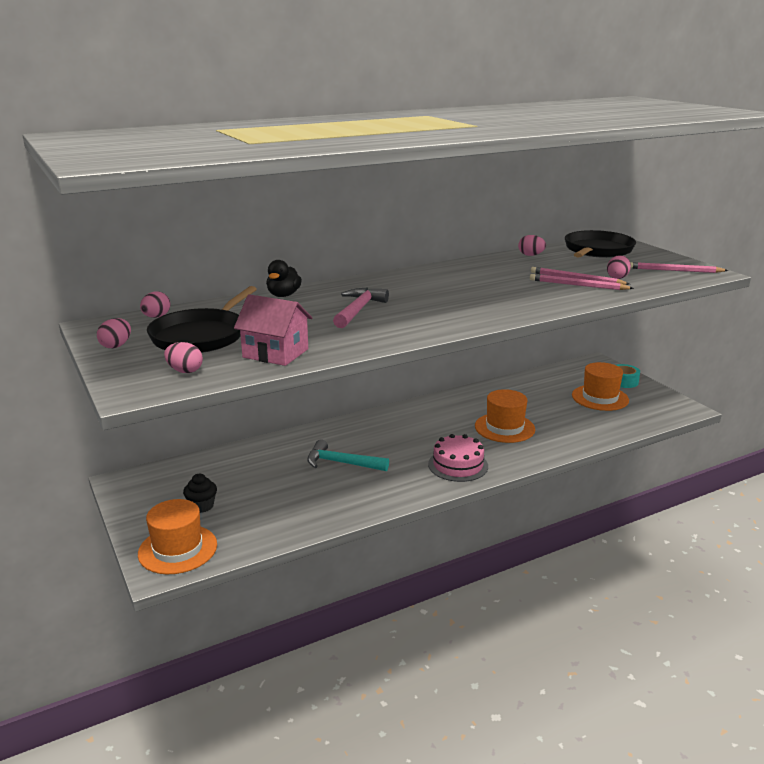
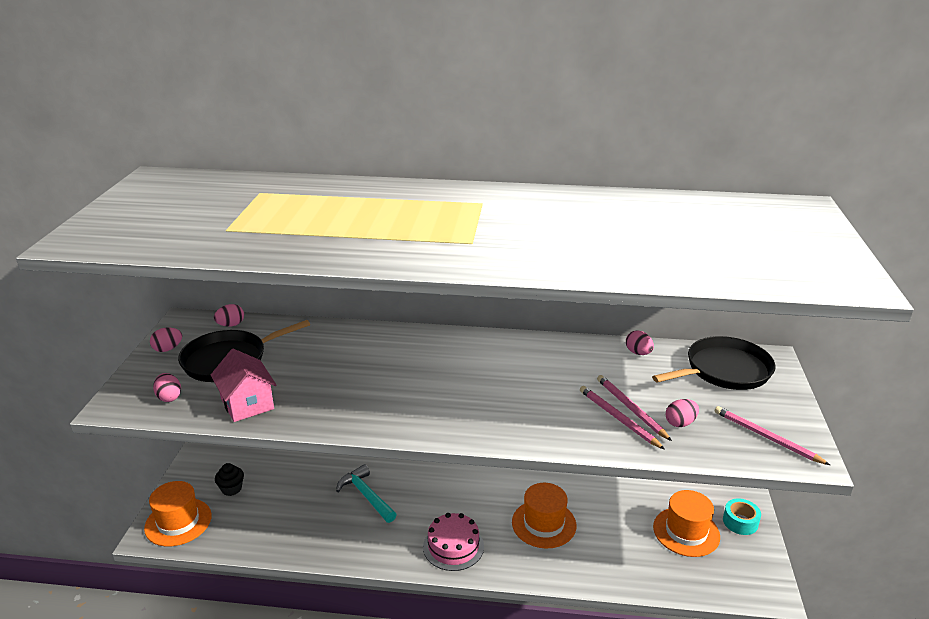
camera: 35 degrees right, 5 degrees up
(283, 295) = (346, 332): black duck -> none
(358, 310) = (374, 374): pink hammer -> none

